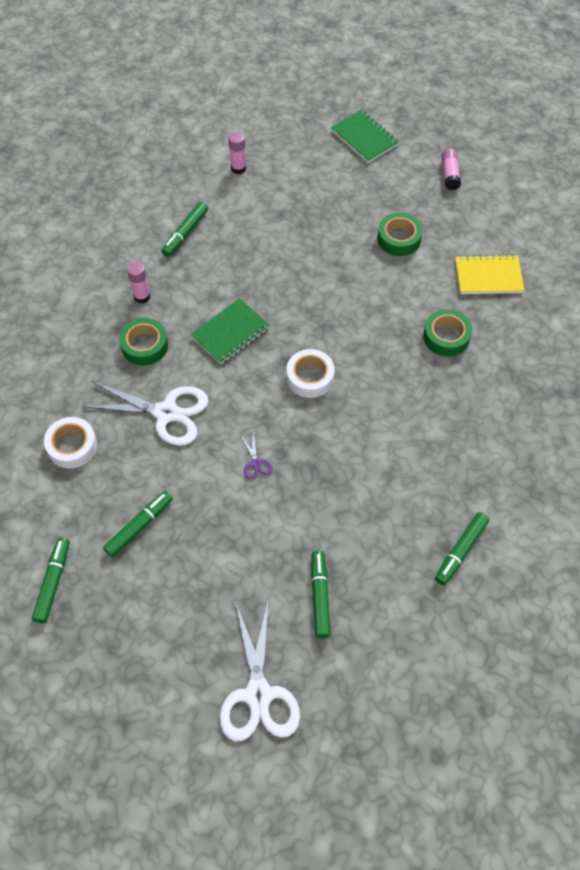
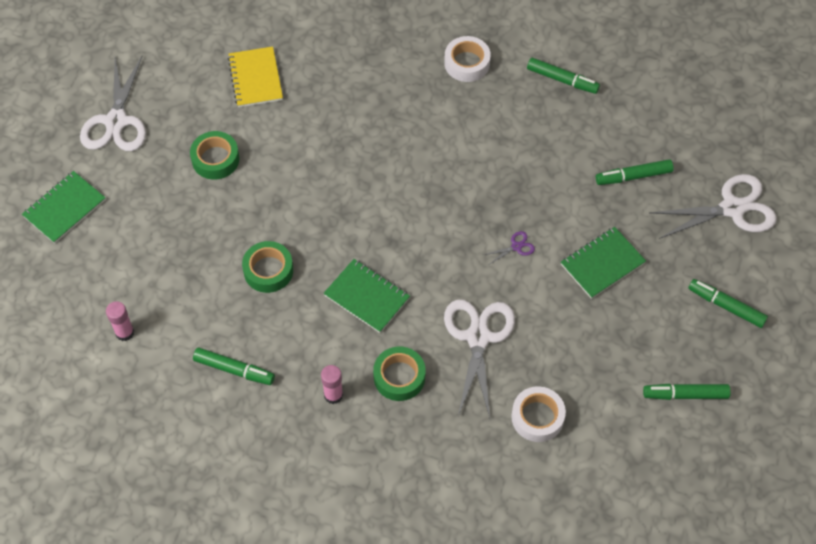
camera: 100 degrees left, 0 degrees up
(139, 526) = (608, 333): green marker -> green marker (726, 306)
(218, 539) = (602, 264): none -> green notebook
(310, 377) = (408, 216): white tape -> white tape (467, 63)
(446, 337) = (337, 107): green tape -> green tape (268, 270)
(450, 174) = (116, 121): pink glue stick -> white scissors

